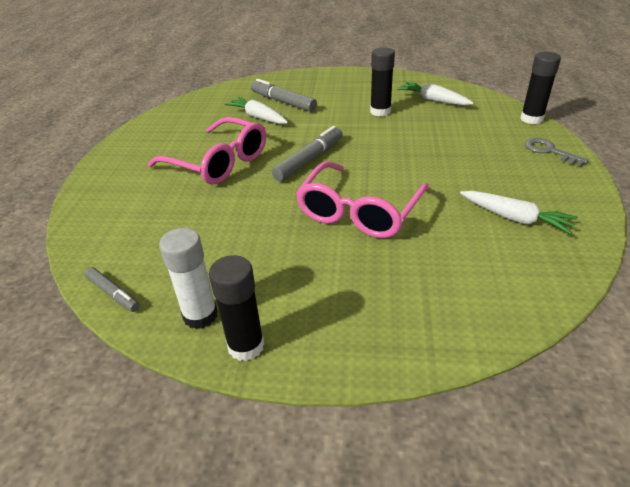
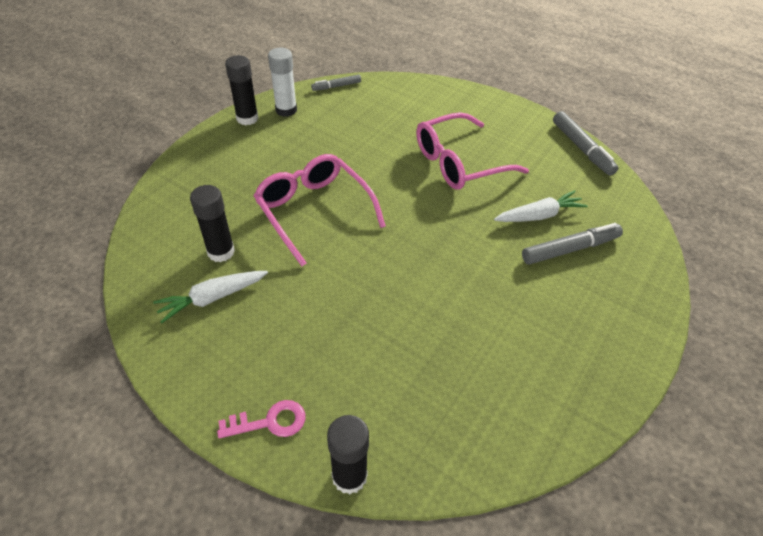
camera: 115 degrees right, 10 degrees up
(309, 160) = (418, 216): grey marker -> grey marker (582, 148)
(380, 111) = (485, 323): black glue stick -> black glue stick (221, 252)
(433, 100) = (482, 400): white carrot -> none
(549, 151) = (270, 422): grey key -> pink key

